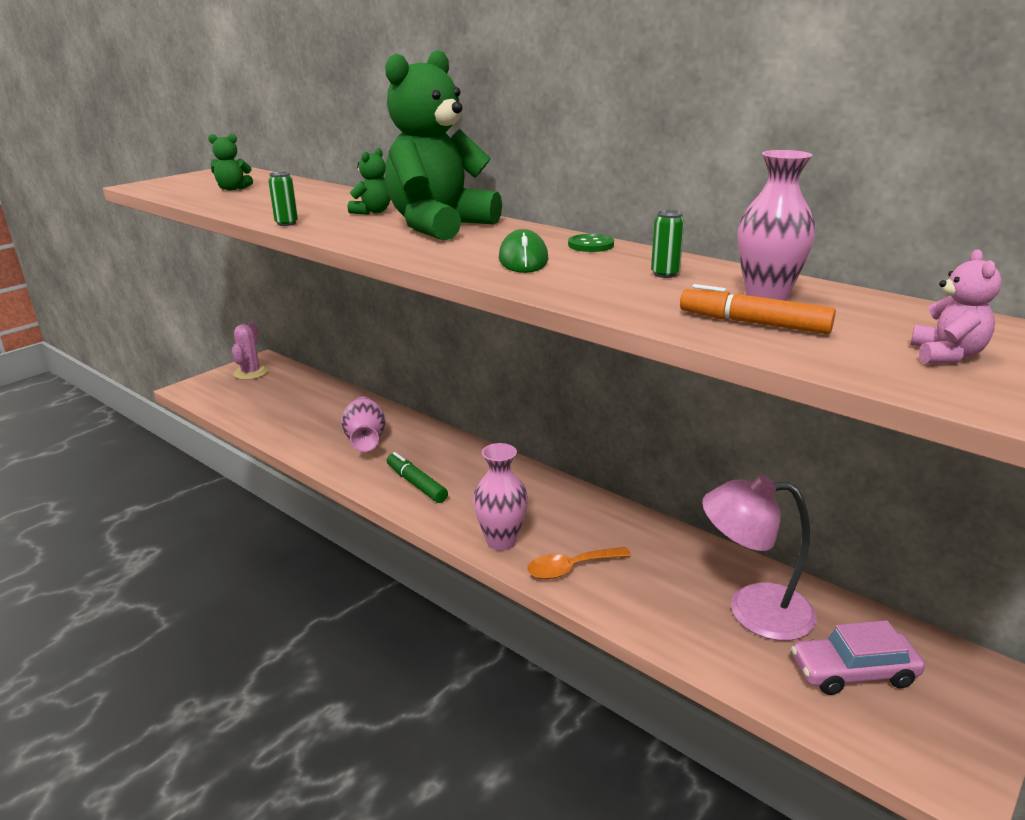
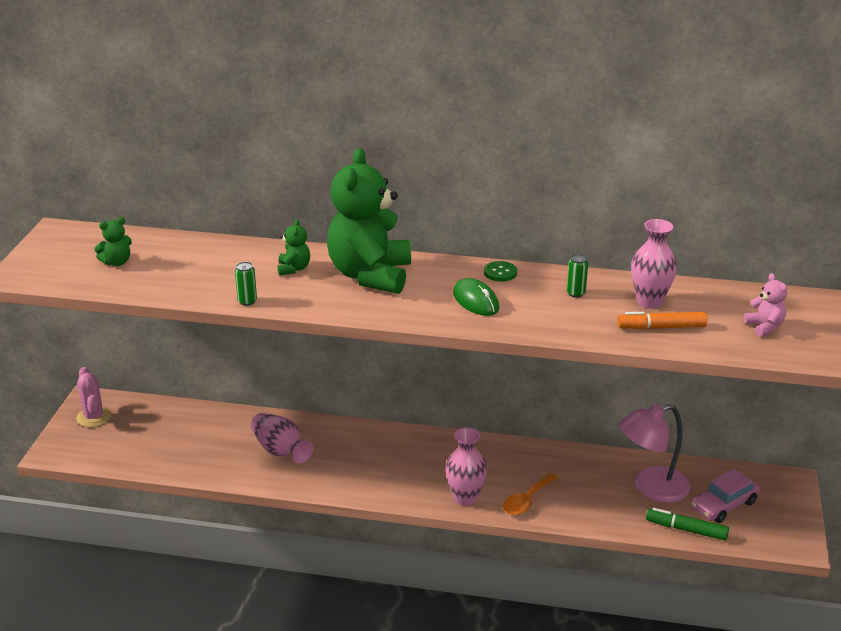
camera: 30 degrees left, 5 degrees up
(416, 484) = (362, 475): green marker -> green marker (686, 530)

